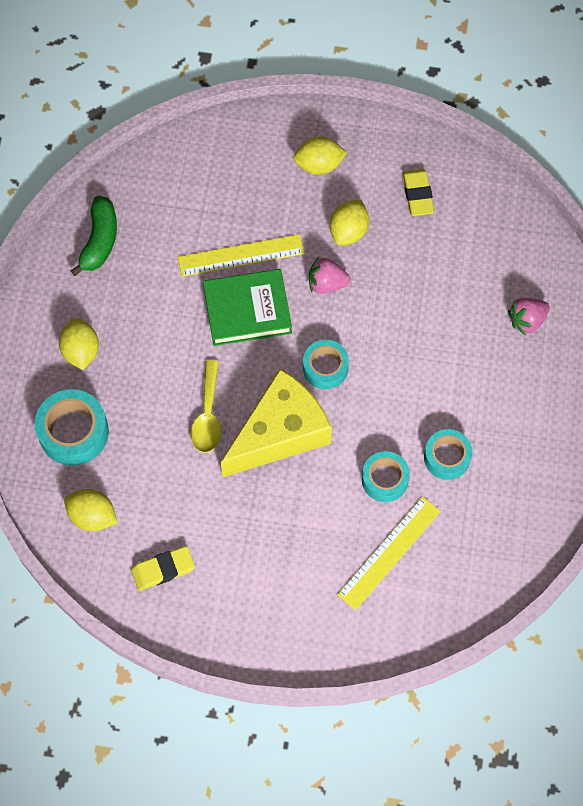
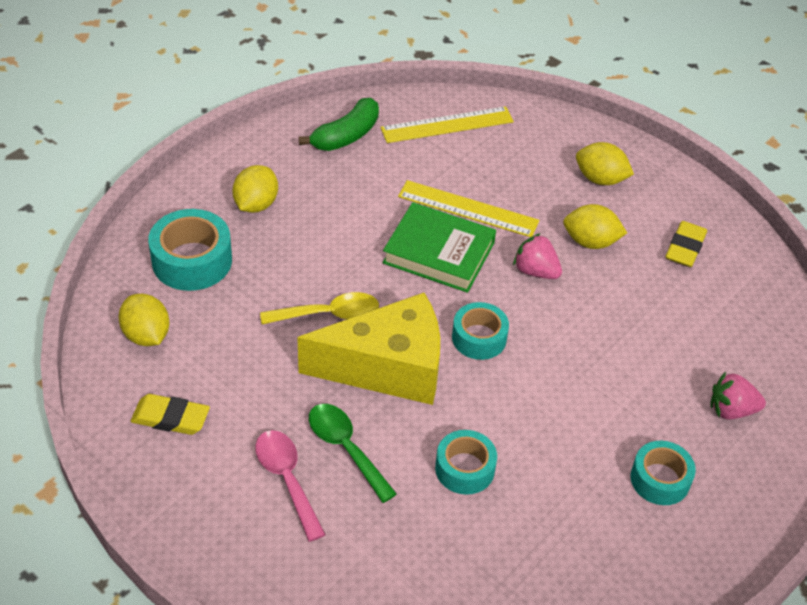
camera: 30 degrees right, 20 degrees down
(208, 415) = (329, 314): yellow spoon -> yellow spoon turned 135 degrees counterclockwise
(276, 564) = (287, 479): none -> pink spoon
(297, 515) = (346, 448): none -> green spoon
(348, 231) = (590, 242): yellow lemon -> yellow lemon turned 45 degrees clockwise
(389, 552) = (416, 540): yellow ruler -> yellow ruler (447, 125)
(447, 457) = (549, 486): turquoise tape -> turquoise tape (660, 479)

